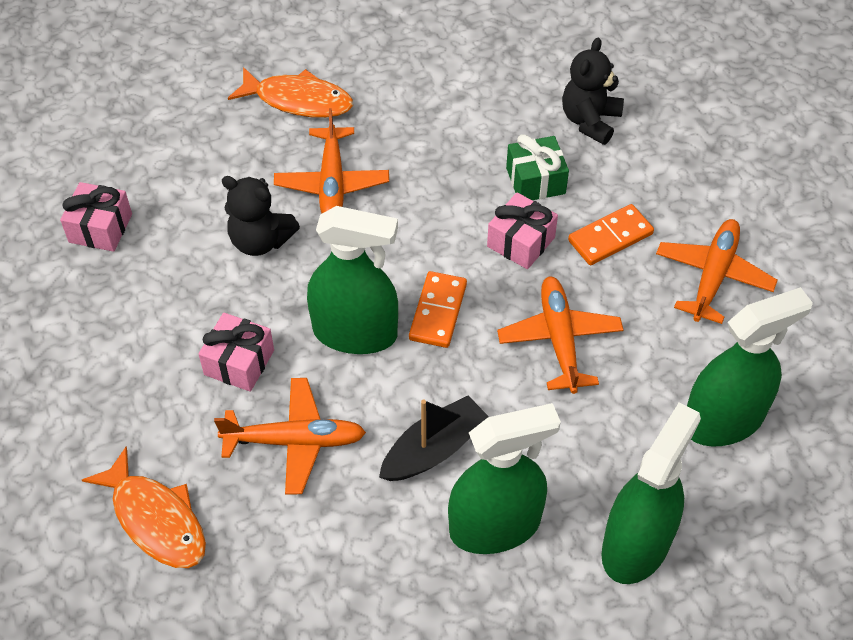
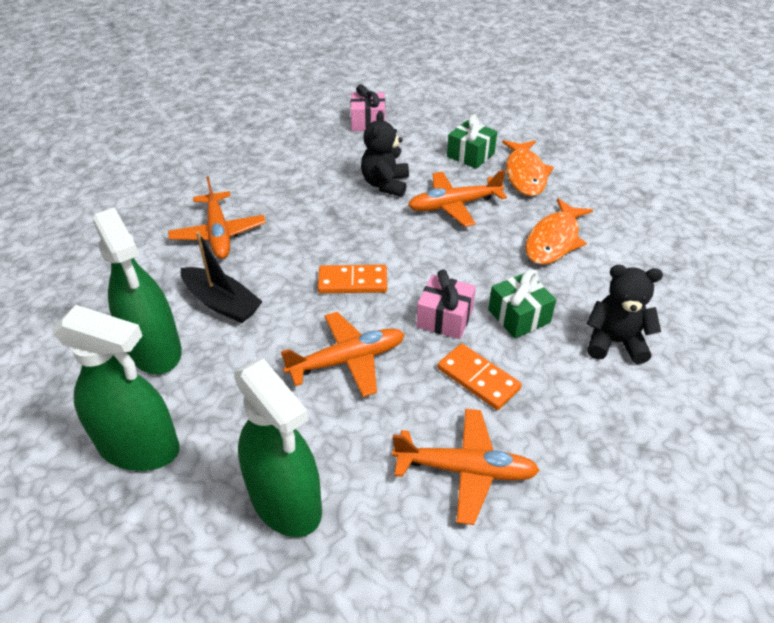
camera: 75 degrees right, 10 degrees down
(156, 519) = (152, 190): orange fish -> orange fish (554, 240)
(234, 139) = (470, 155): none -> green gift
(239, 362) = (278, 197): pink gift -> none
(355, 333) = (319, 243): green spray bottle -> none

